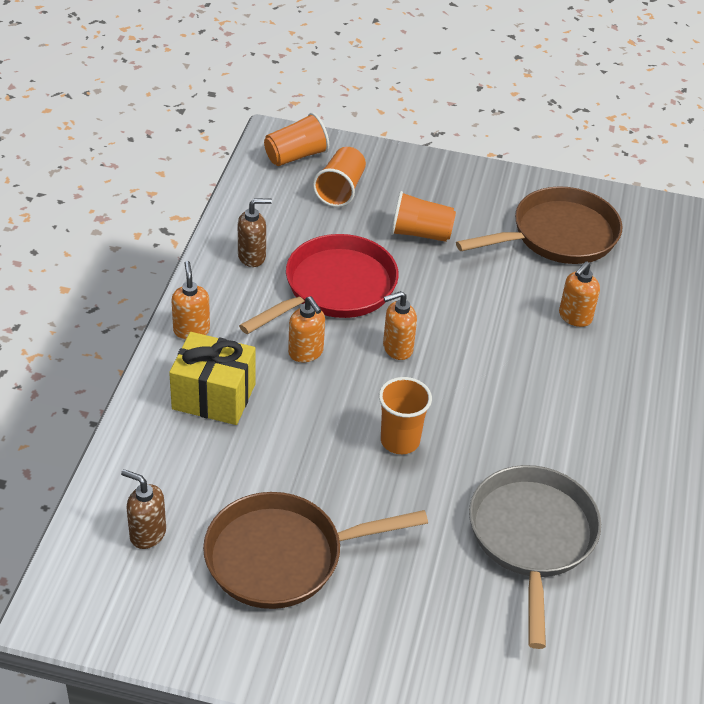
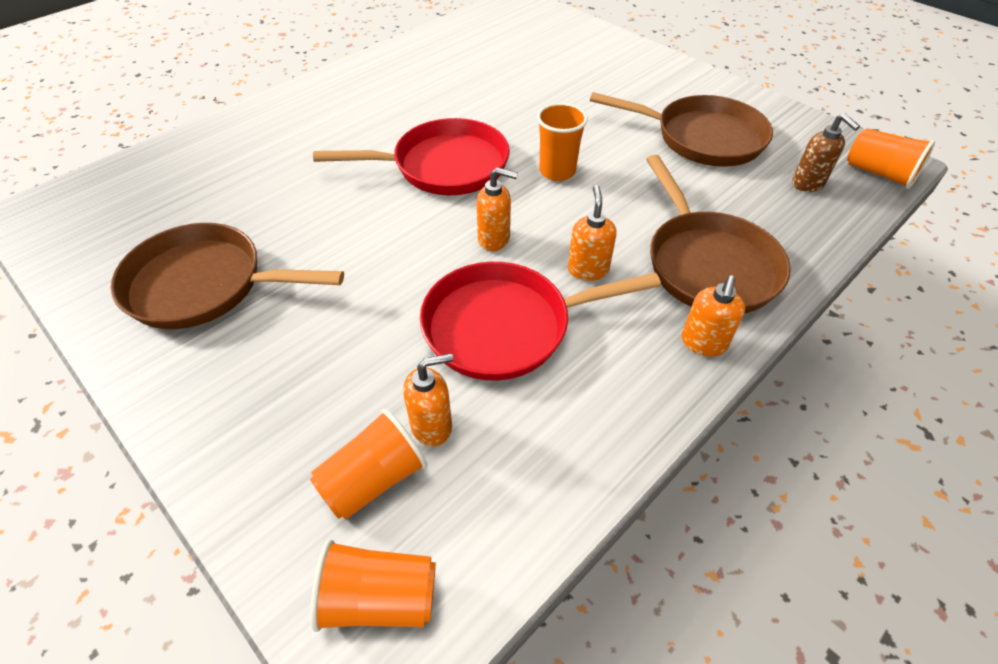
camera: 145 degrees left, 5 degrees up
(213, 397) = (707, 263): yellow gift -> brown pan
(252, 256) = (576, 415): brown soap dispenser -> none
(420, 233) = (343, 355): orange cup -> orange cup (879, 173)
(506, 401) = (443, 166): none -> red pan
(532, 538) = (515, 93): grey pan -> none
(575, 317) = (304, 203): orange soap dispenser -> orange soap dispenser (432, 426)

